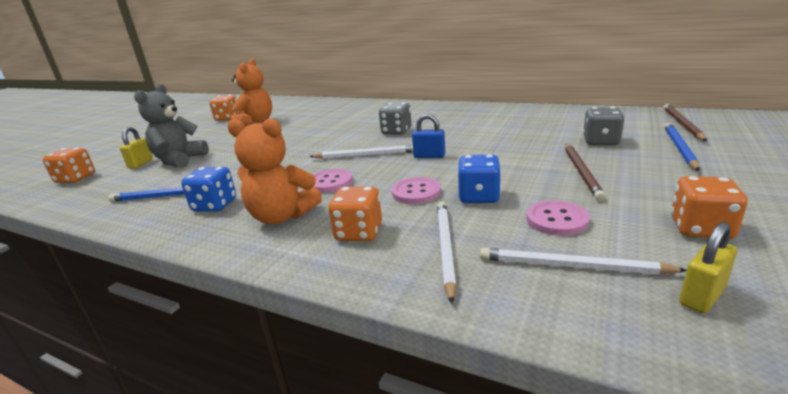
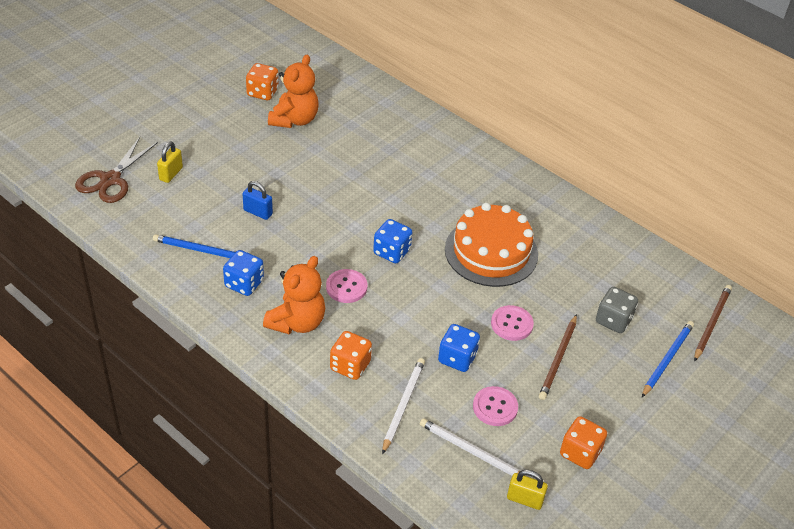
camera: 10 degrees right, 20 degrees up
(76, 179) = (110, 180): orange dice -> brown scissors
(179, 160) = (210, 183): grey teddy bear -> none
(282, 216) = (297, 322): orange teddy bear -> orange teddy bear turned 90 degrees counterclockwise
(365, 155) = (392, 252): white pencil -> blue dice
(396, 131) = (439, 215): grey dice -> none
(416, 192) = (412, 332): pink button -> pink button (511, 324)
(429, 156) = (448, 279): blue padlock -> blue padlock (258, 212)
(455, 136) = (491, 252): none -> orange cake
(702, 296) = (525, 499): yellow padlock -> yellow padlock turned 45 degrees clockwise

